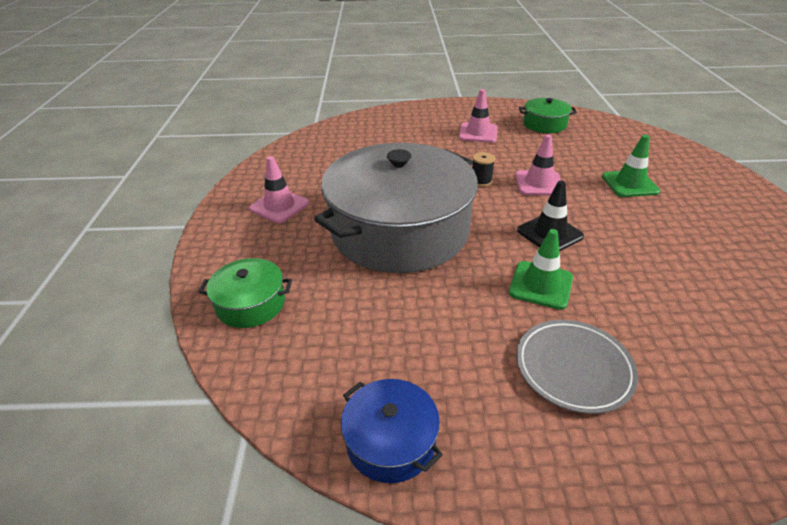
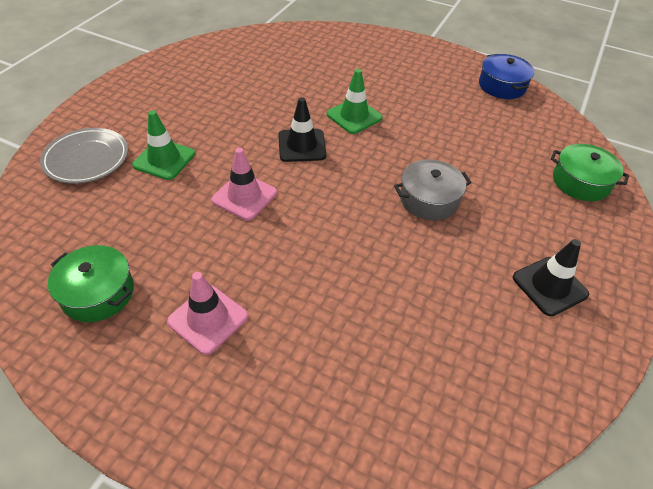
camera: 155 degrees left, 10 degrees up
(279, 206) = (549, 286): pink traffic cone -> black traffic cone
(399, 230) = (429, 199): grey pot -> grey pot, size x0.42
(481, 181) = (298, 225): black spool -> none
(573, 368) = (383, 77): grey plate -> grey plate (86, 159)

